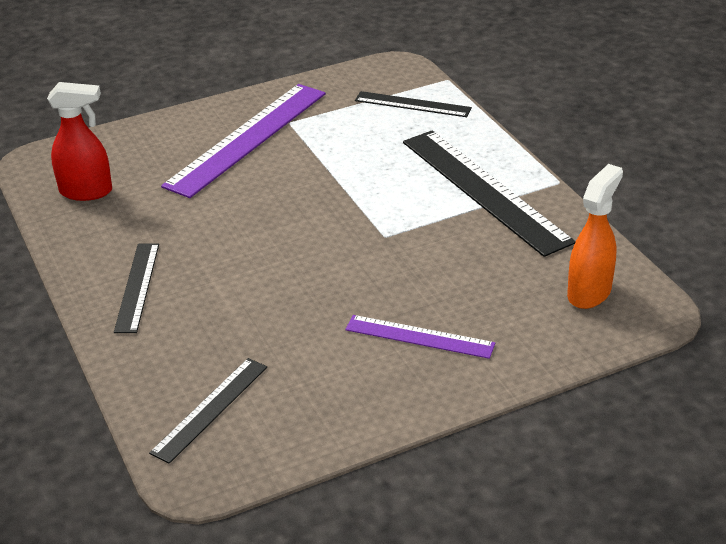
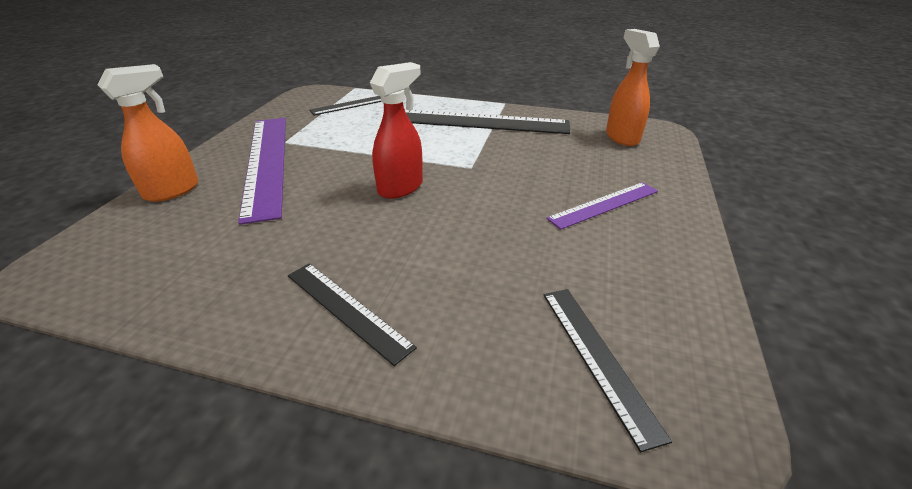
camera: 50 degrees left, 0 degrees up
(87, 192) = (156, 267): red spray bottle -> red spray bottle (401, 187)
(160, 131) = (173, 190): none -> orange spray bottle

